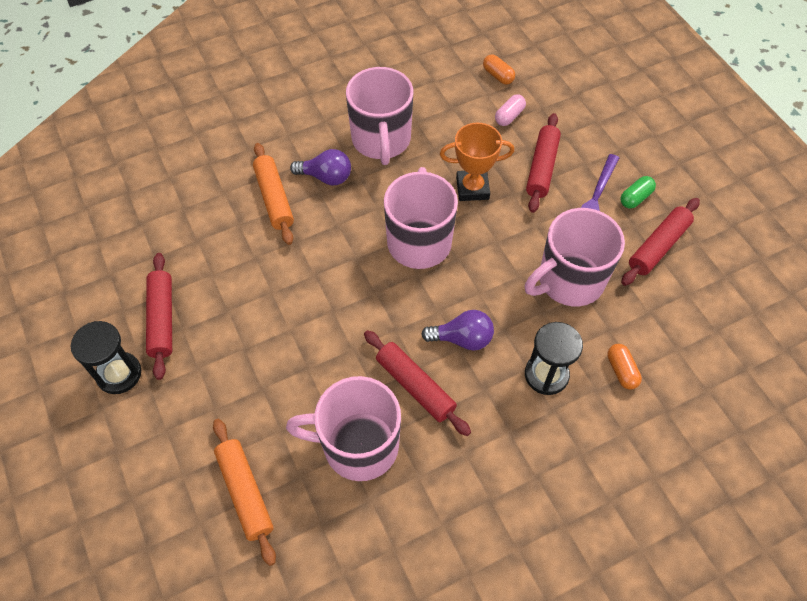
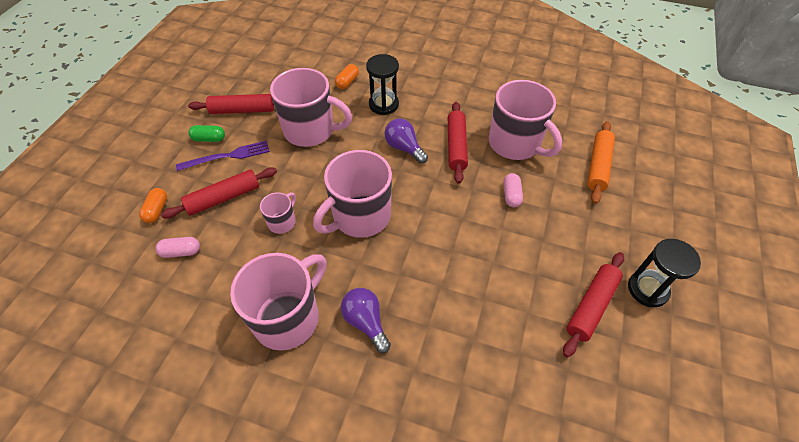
camera: 135 degrees left, 5 degrees down
(274, 198) = (425, 339): orange rolling pin -> none
(309, 373) = (511, 195): none -> pink capsule
(472, 188) = (282, 222): orange trophy -> pink mug
(498, 76) = (131, 294): orange capsule -> orange capsule (157, 210)

